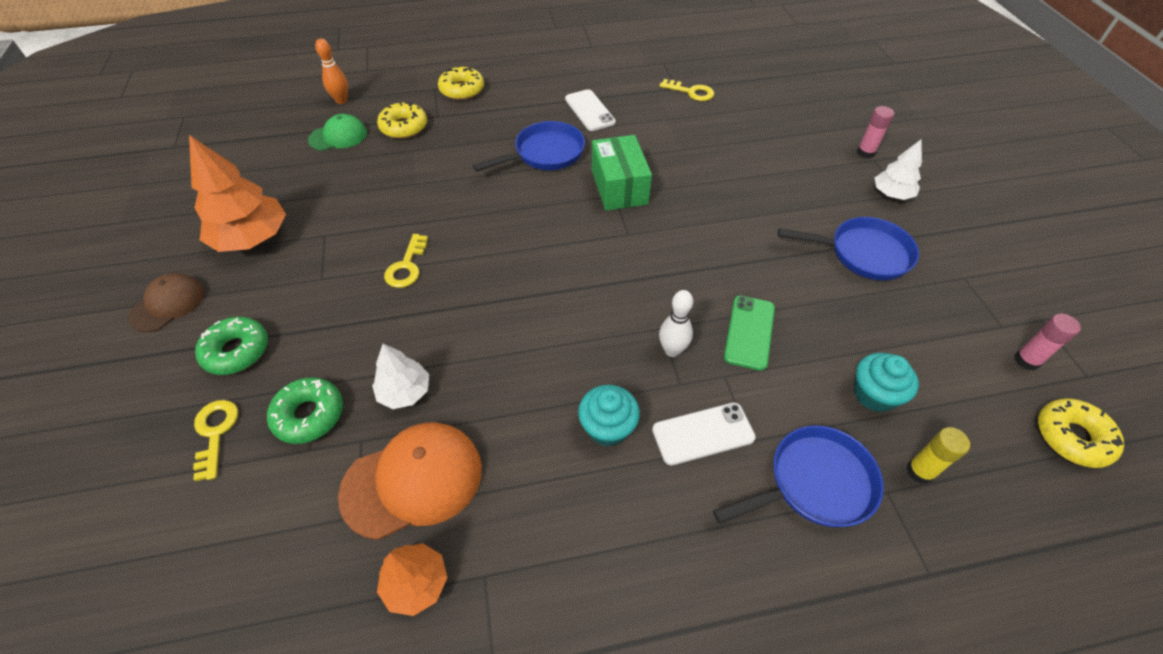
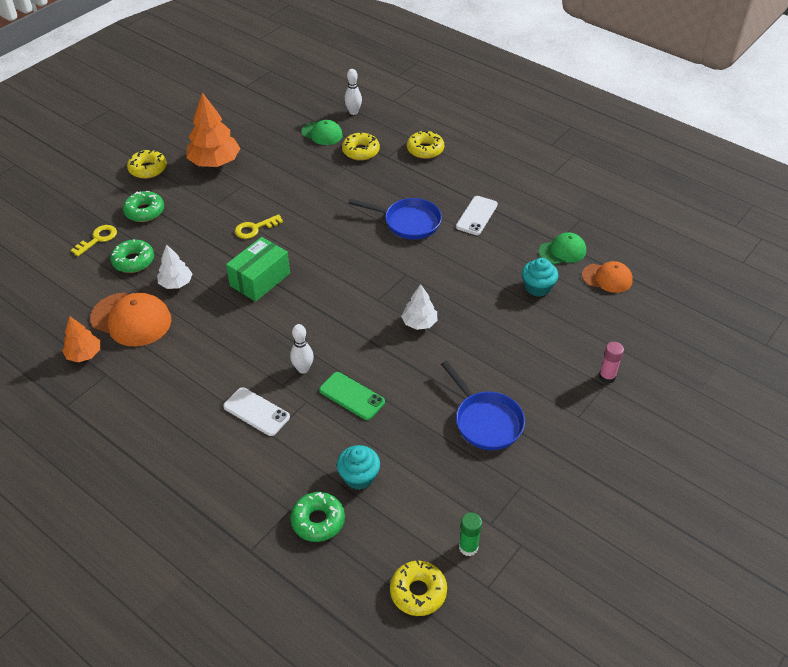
camera: 50 degrees right, 5 degrees down
(168, 304) = (148, 169): brown cap -> yellow donut
(341, 100) = (353, 112): orange bowling pin -> white bowling pin
(607, 427) = (225, 371): turquoise cupcake -> turquoise cupcake (537, 287)
(619, 187) = (416, 272): green box -> green box (260, 279)
(691, 92) = (562, 251): yellow key -> green cap
(749, 89) = (607, 278): none -> orange cap
(749, 332) = (352, 396): green phone -> green phone turned 60 degrees clockwise
(814, 483) = (266, 475): blue pan -> none
(891, 194) = (572, 411): white tree -> white tree (419, 322)
(920, 471) = (318, 521): yellow glue stick -> green donut
(1026, 360) = (468, 547): pink glue stick -> green glue stick

